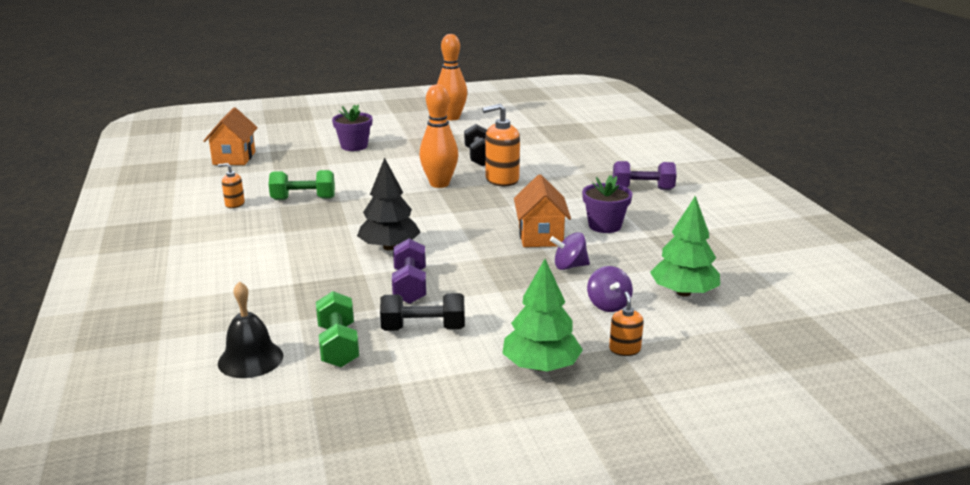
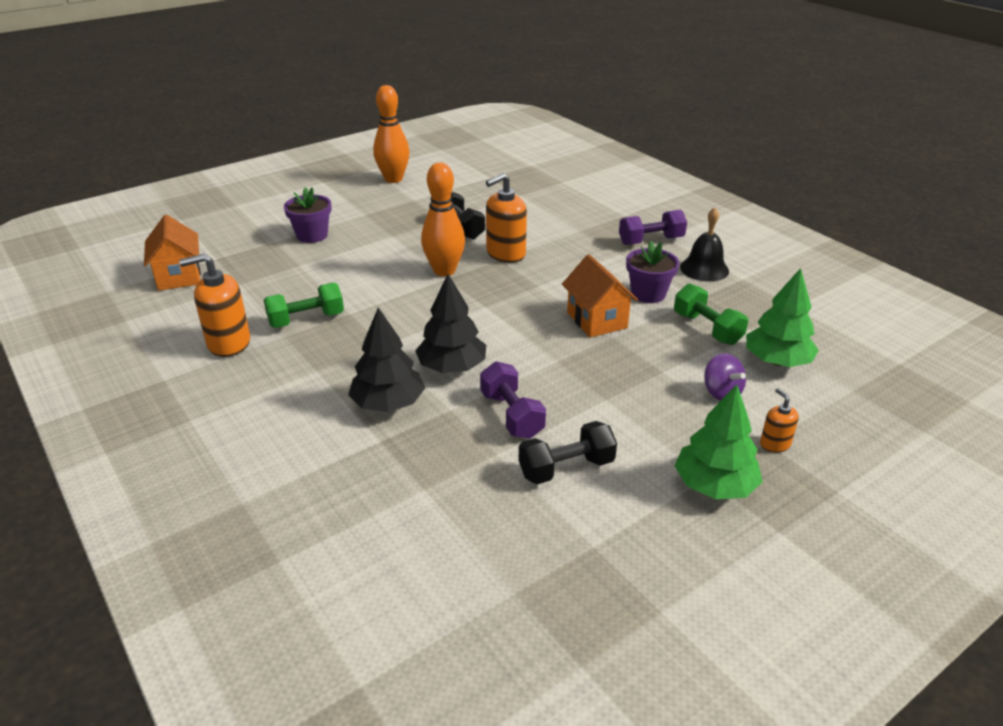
camera: 20 degrees left, 10 degrees up
(234, 204) = (228, 343): orange soap dispenser -> orange soap dispenser, size x1.91
(250, 359) = (409, 560): black bell -> black bell (704, 269)
(319, 261) = (388, 404): none -> black tree
(338, 346) = (493, 514): green dumbbell -> green dumbbell (707, 328)
(569, 266) = (651, 352): purple spinning top -> none

